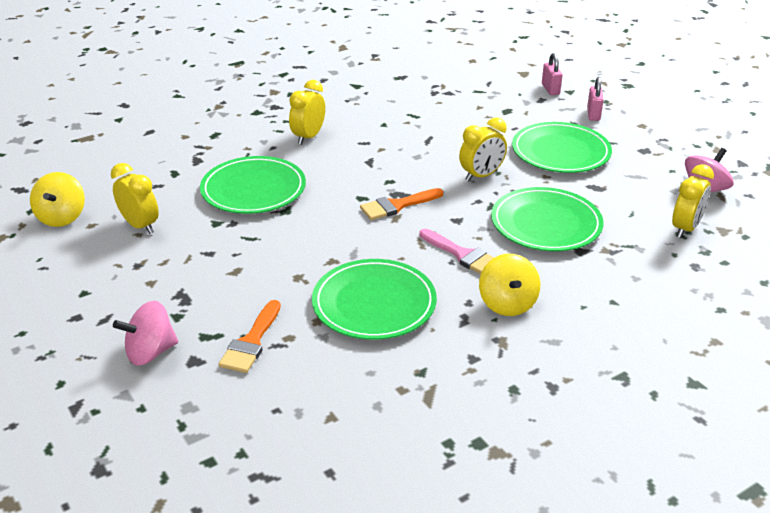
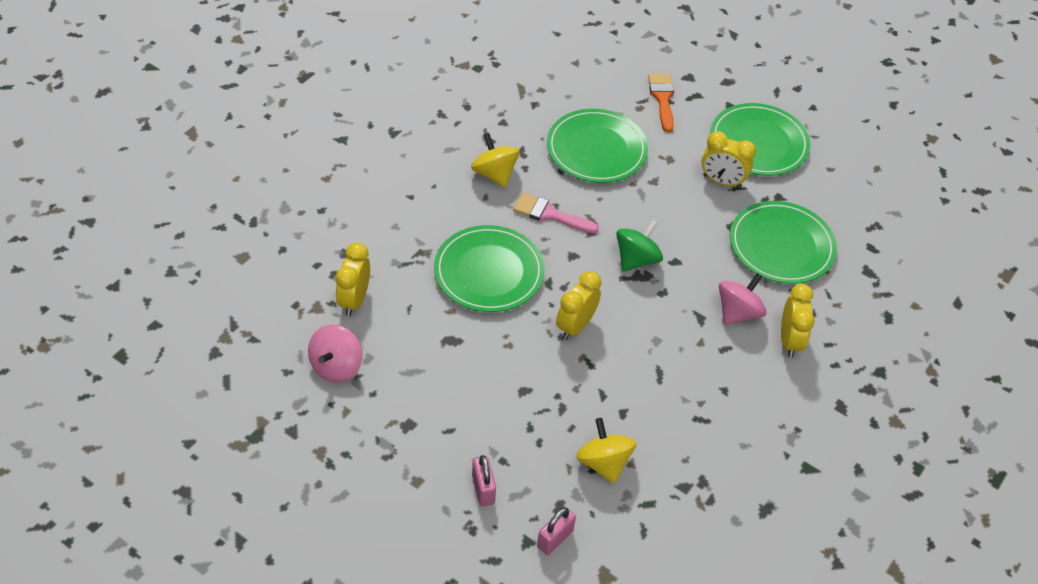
camera: 155 degrees right, 15 degrees up
(62, 217) = (909, 170): yellow spinning top -> yellow spinning top (603, 463)
(140, 226) = (837, 177): yellow clock -> yellow clock (722, 181)
(150, 352) = (722, 76): pink spinning top -> pink spinning top (738, 312)
(397, 206) = (636, 259): orange brush -> green spinning top
(550, 89) = (555, 539): pink padlock -> pink padlock turned 75 degrees clockwise
(560, 152) = (504, 393): green plate -> green plate (758, 143)

